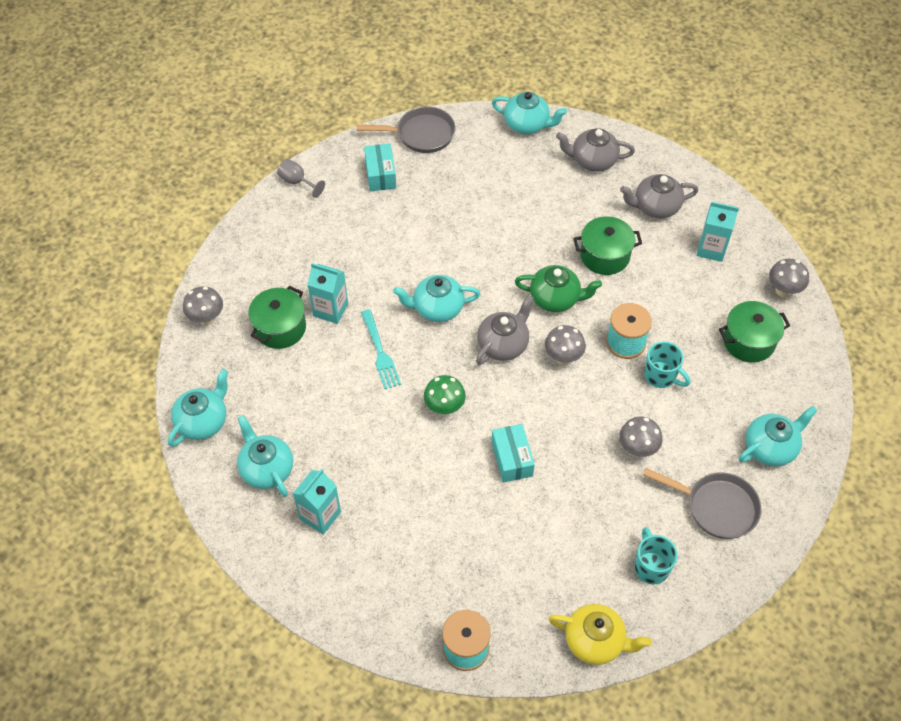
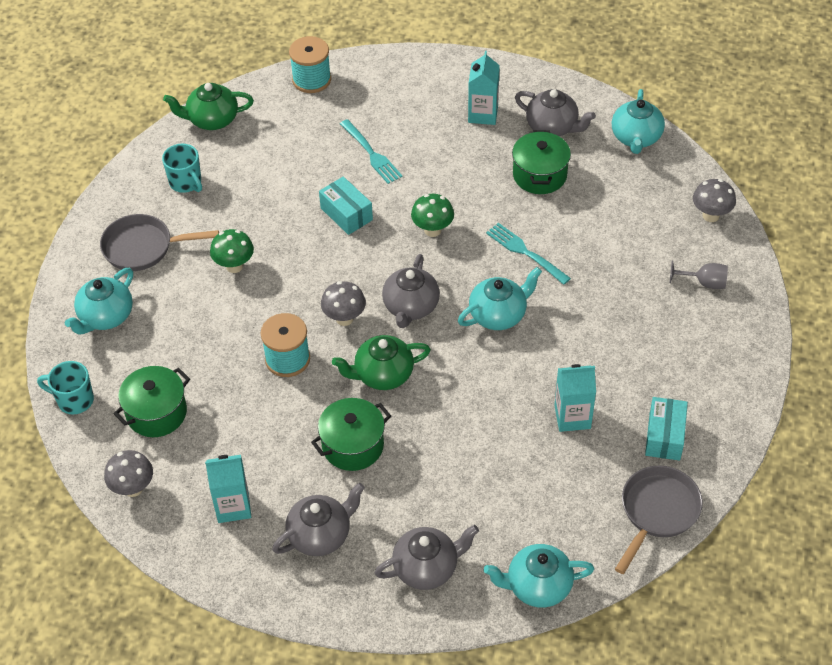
camera: 155 degrees right, 5 degrees down
(267, 469) = (552, 127): turquoise teapot -> grey teapot
(280, 328) = (636, 235): green pot -> green pot (539, 175)
(297, 182) = (748, 387): grey goblet -> grey goblet (704, 283)
(330, 309) = (602, 270): turquoise carton -> turquoise carton (572, 417)
(380, 174) = (664, 436): turquoise box -> turquoise box turned 45 degrees clockwise
(421, 134) = (657, 511): grey pan -> grey pan turned 150 degrees clockwise
(454, 517) = (371, 154): none -> turquoise fork
(595, 641) = (212, 119): yellow teapot -> green teapot
(637, 449) = (234, 266): grey mushroom -> green mushroom
(661, 376) = (237, 340): turquoise mug -> turquoise mug (74, 400)

